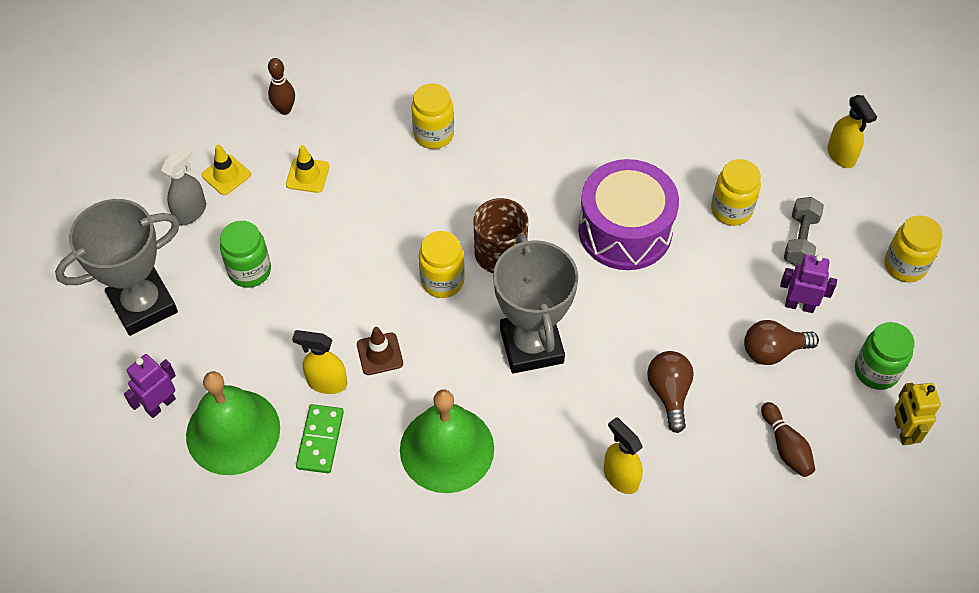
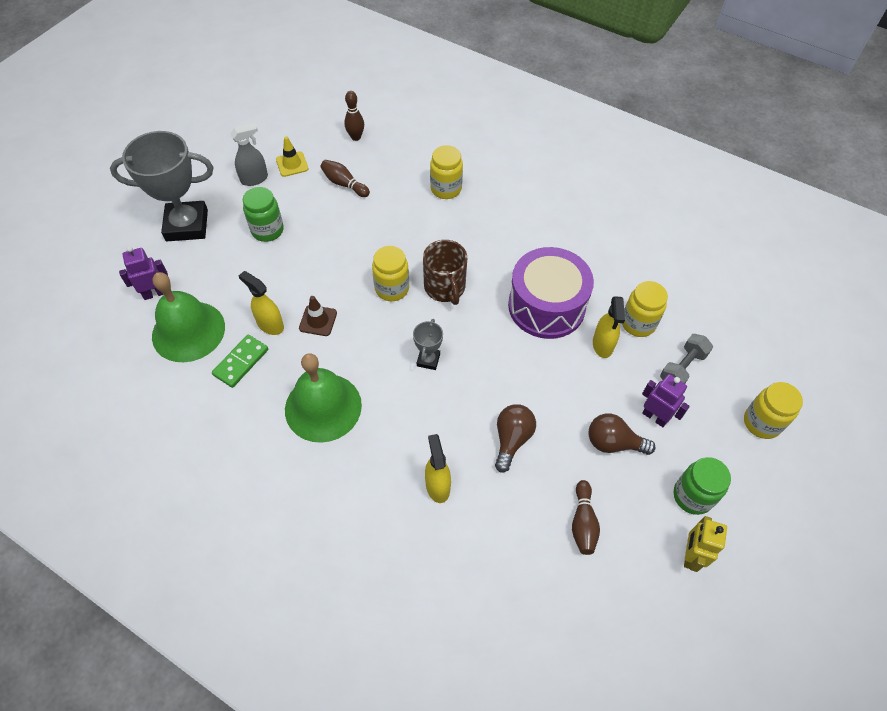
camera: 25 degrees right, 0 degrees up
(307, 175) = (344, 184): yellow traffic cone -> brown bowling pin
(531, 345) = (428, 360): grey trophy -> grey trophy, size x0.45
(841, 155) = (751, 317): yellow spray bottle -> yellow spray bottle (602, 345)

